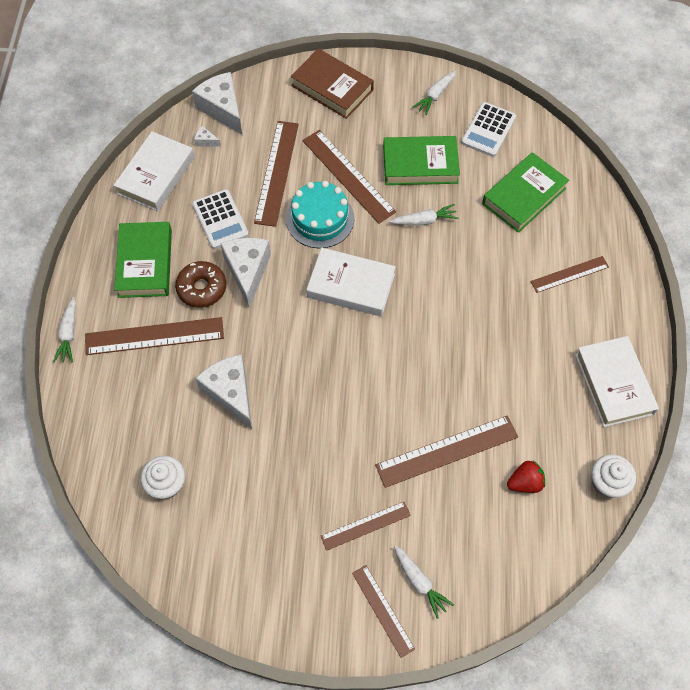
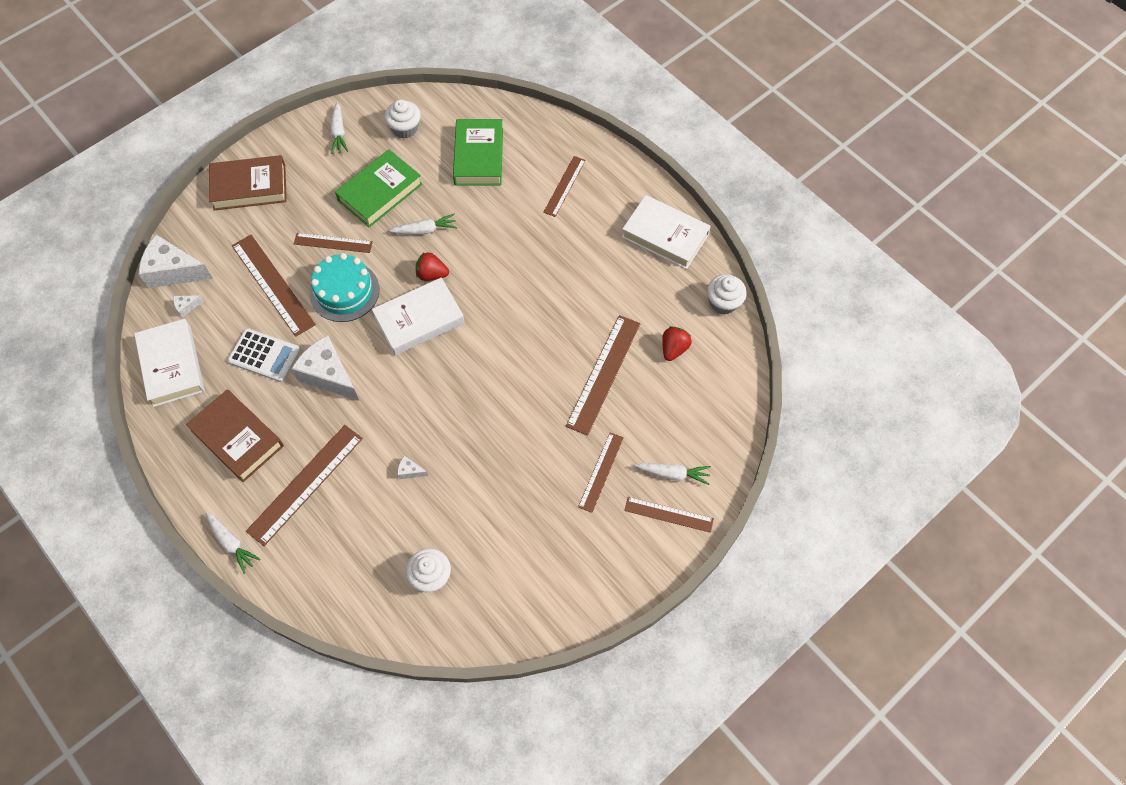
camera: 45 degrees left, 0 degrees up
(145, 263) = (237, 438): green book -> brown book
(202, 288) = (305, 417): brown donut -> none
(231, 393) = (410, 471): white cheese -> white cheese, size x0.42
(348, 176) = (333, 243): brown ruler -> brown ruler, size x0.61
(395, 259) = (432, 274): none -> red strawberry
(424, 220) = (425, 230): white carrot -> white carrot turned 45 degrees clockwise
(488, 130) = (405, 128): white calculator -> white cupcake

